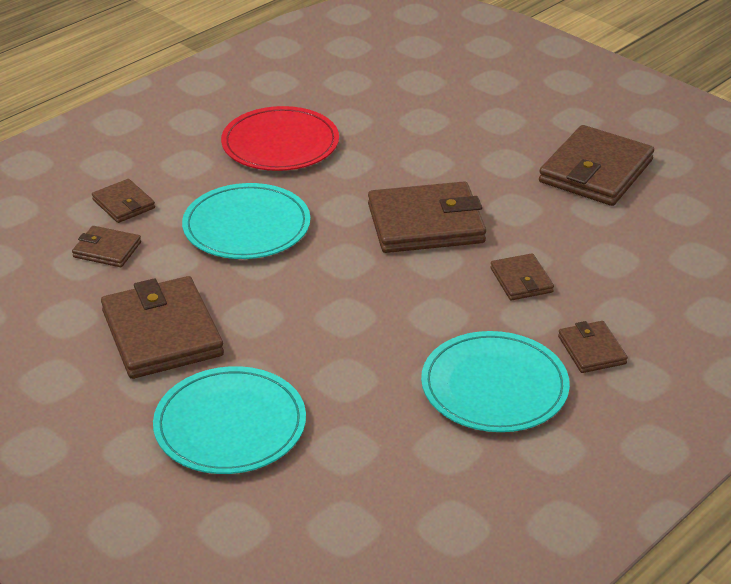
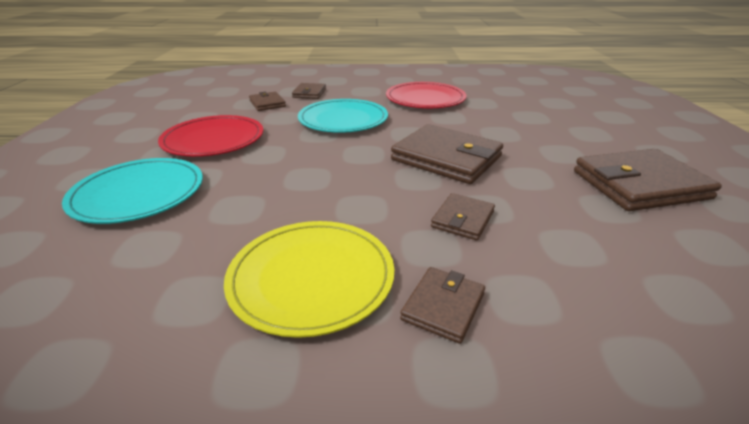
camera: 45 degrees right, 5 degrees down
(162, 333) = (213, 140): brown wallet -> red plate
(494, 386) = (311, 278): turquoise plate -> yellow plate

